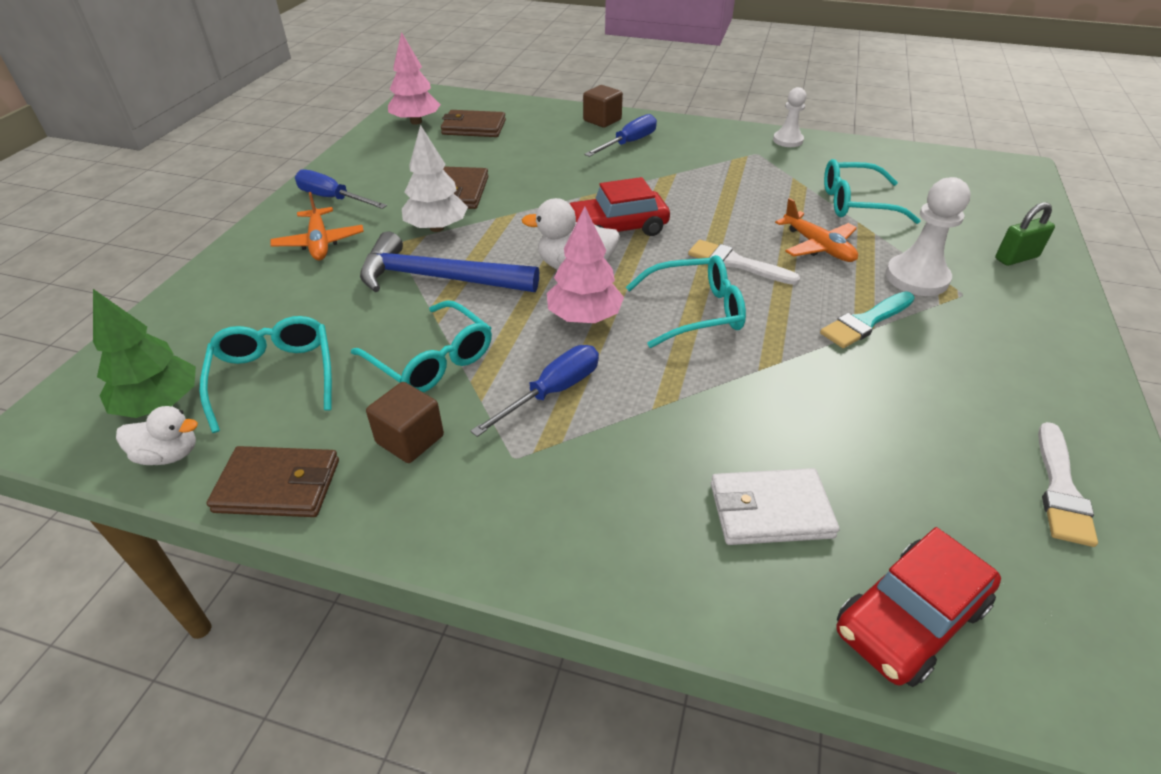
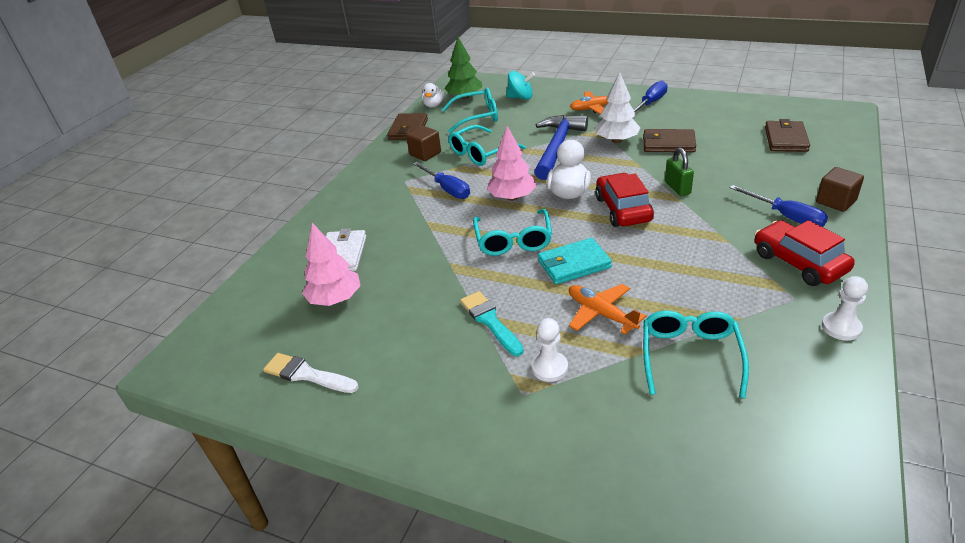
camera: 100 degrees right, 5 degrees down
(222, 323) = (520, 98): none -> turquoise spinning top
(416, 122) = (785, 115): pink tree -> pink tree (335, 299)
(736, 263) = (574, 264): white brush -> turquoise wallet
(818, 246) = (601, 313): orange plane -> orange plane turned 75 degrees clockwise
(909, 618) = (265, 289): red car -> red car (799, 262)
(916, 278) = (549, 368): white pawn -> white pawn, size x0.64
(1016, 258) = (584, 461): green padlock -> green padlock (677, 188)

